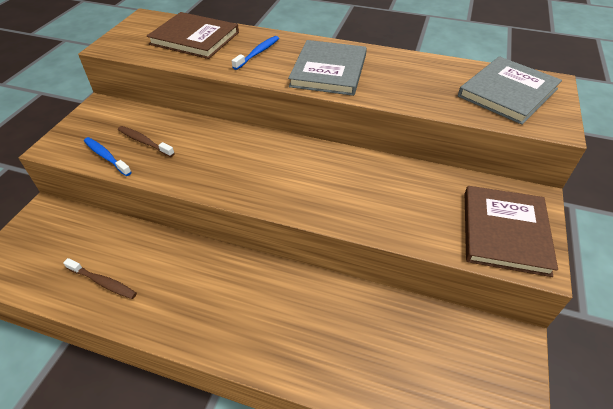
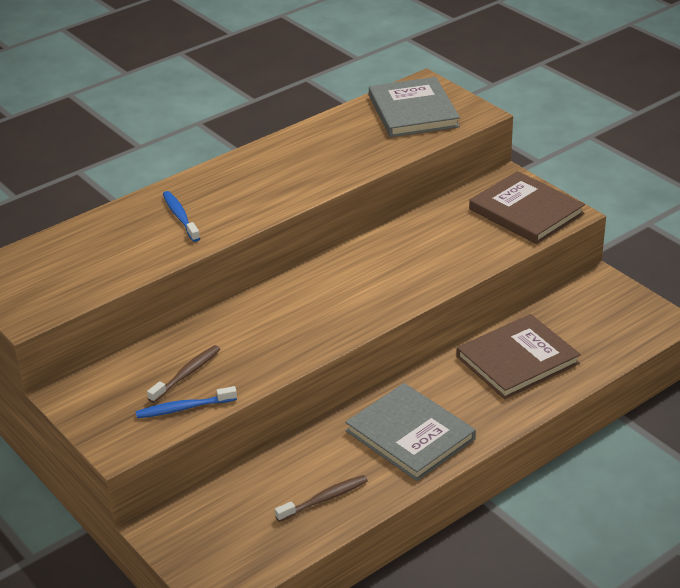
camera: 55 degrees left, 10 degrees down
(144, 142) = (187, 374): brown toothbrush -> brown toothbrush turned 150 degrees clockwise
(194, 38) = (91, 249): brown book -> brown book (517, 360)
(328, 70) = (268, 186): grey book -> grey book (410, 435)

